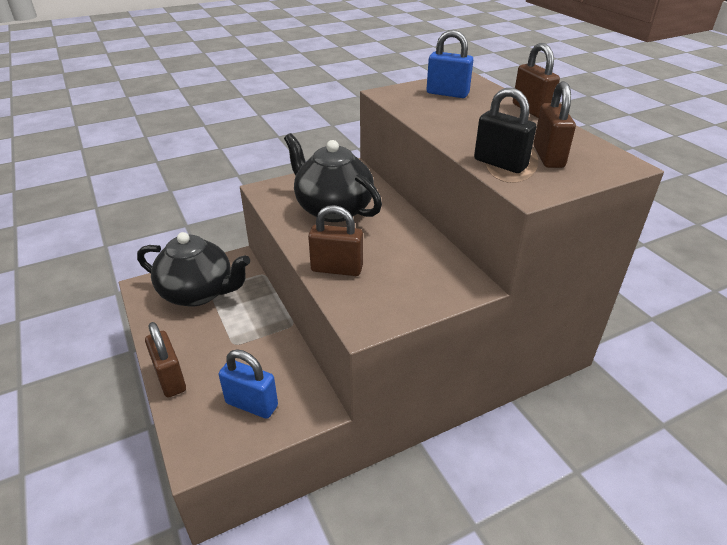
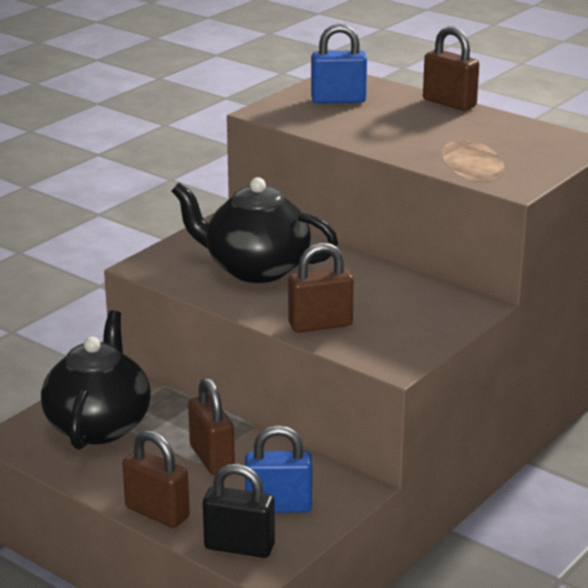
camera: 25 degrees left, 10 degrees down
(199, 293) = (99, 425): black teapot -> black teapot turned 75 degrees counterclockwise
(500, 164) = (465, 166): black padlock -> black padlock (239, 547)
(548, 157) = (506, 150): brown padlock -> brown padlock (212, 458)

